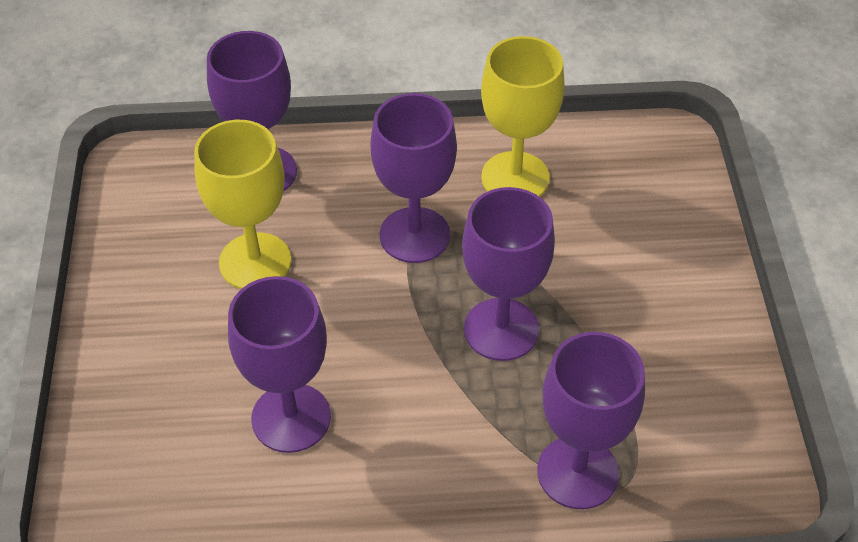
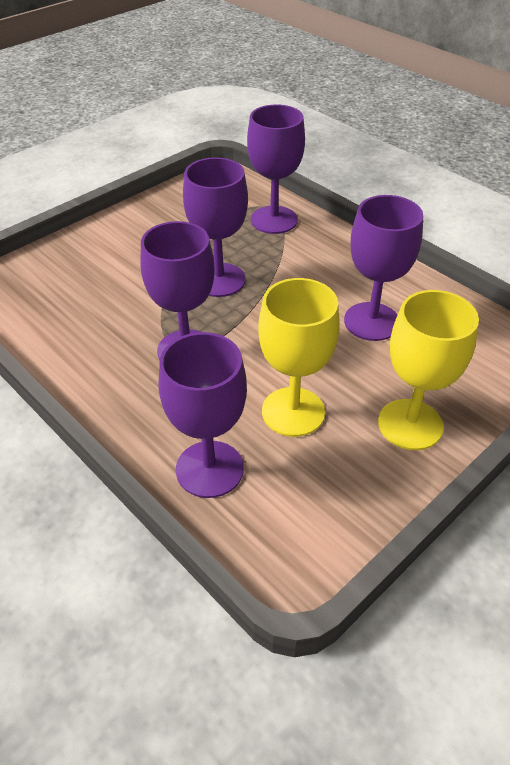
camera: 130 degrees left, 5 degrees down
(515, 177) = (87, 334): yellow goblet -> yellow goblet (410, 424)

